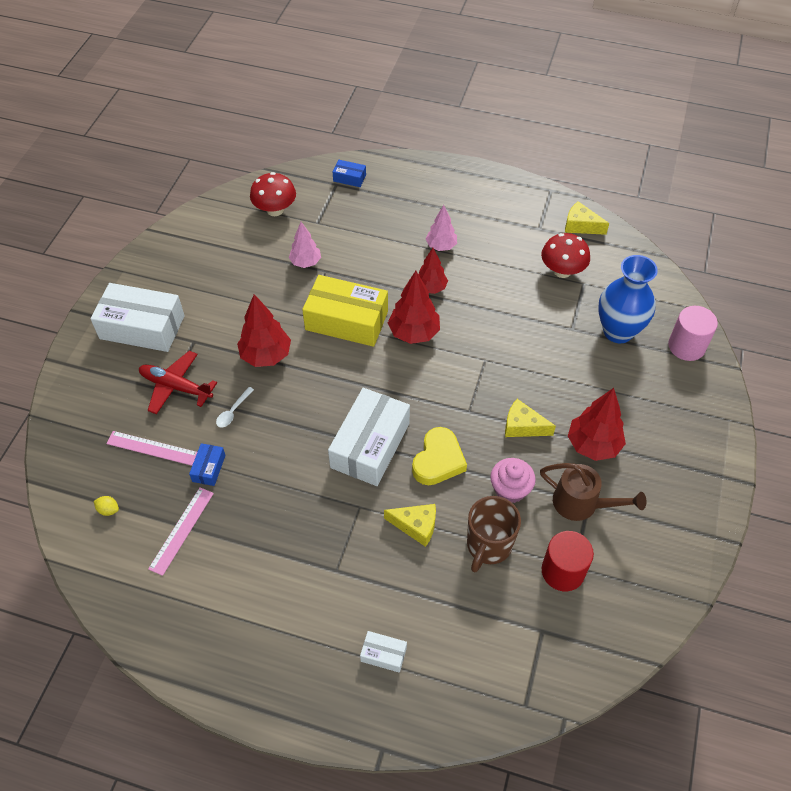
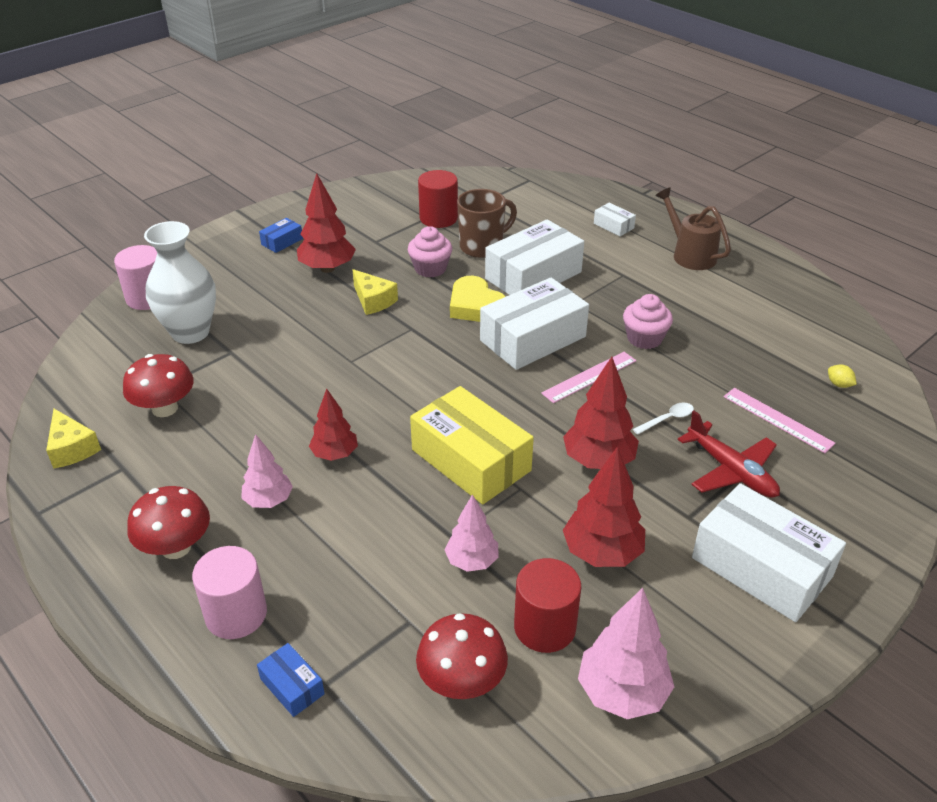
camera: 150 degrees left, 15 degrees down
(181, 530) = (761, 344): pink ruler -> pink ruler (589, 377)
(197, 235) = (622, 693): none -> pink tree
(209, 468) = (716, 380): blue box -> blue box (282, 242)
(249, 247) = (544, 627): none -> red cylinder
(281, 489) = (644, 338): none -> pink cupcake
(402, 192) = (236, 614): none -> pink cylinder
(414, 333) = (402, 414): red tree -> red tree (602, 553)
(416, 526) = (533, 275): yellow cheese -> white box
(438, 460) = (476, 306): yellow heart -> yellow heart turned 90 degrees counterclockwise
(462, 205) = (176, 547): none -> red mushroom
(582, 504) = (381, 242): brown watering can -> brown watering can (689, 254)
(618, 331) = (190, 332): blue vase -> white vase

